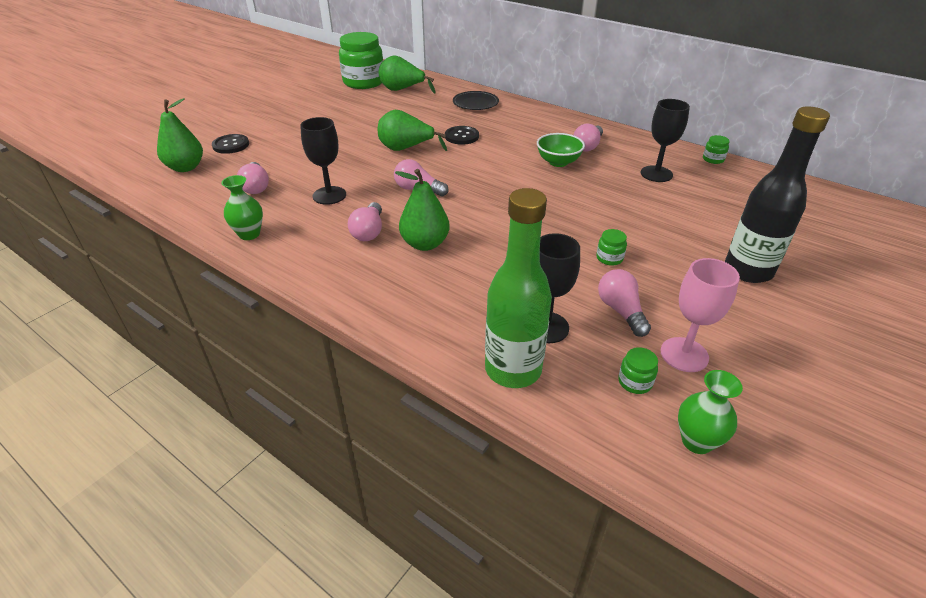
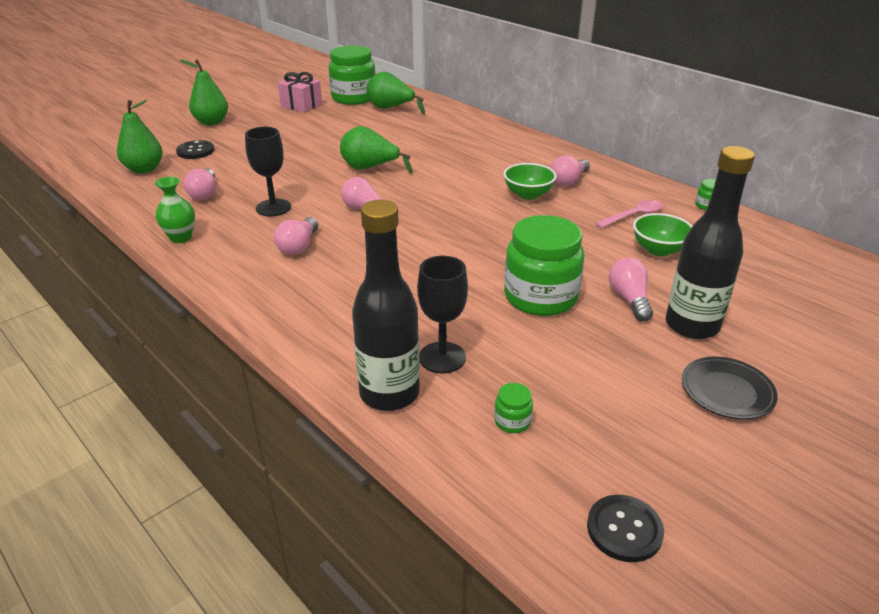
camera: 10 degrees right, 5 degrees down
(317, 93) = (301, 105): none -> pink gift
(425, 244) = (350, 263): green pear -> green pear (211, 122)
(461, 136) = (434, 160): black button -> black button (624, 529)
(475, 103) = (463, 127): black plate -> black plate (727, 391)
(513, 369) = (389, 393): green bottle -> black bottle
(609, 258) = (540, 297): green jar -> green jar, size x2.50
(621, 311) = (529, 351): pink light bulb -> pink light bulb (629, 299)
(656, 174) = (633, 216): black goblet -> pink spoon
(684, 354) = (578, 401): pink goblet -> none
(691, 203) = (659, 250): none -> green bowl
(696, 441) = (552, 486): green vase -> none

